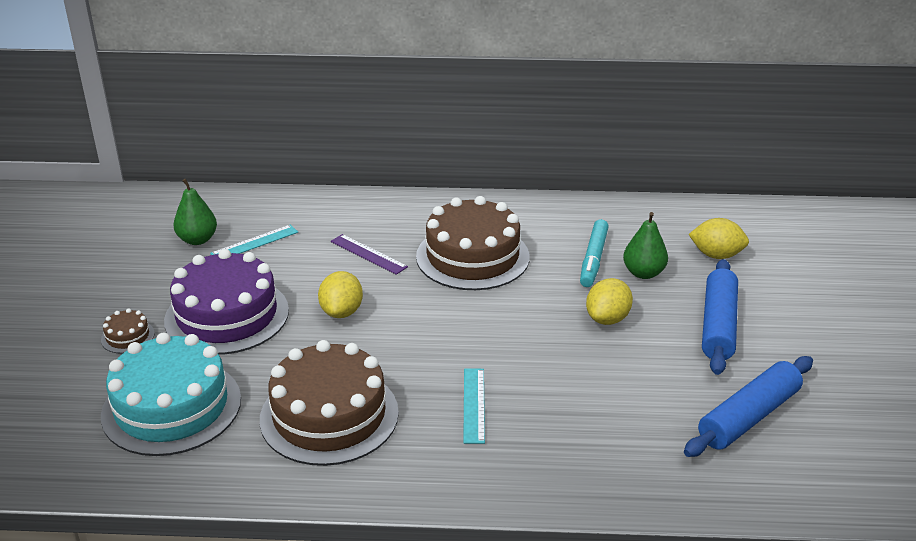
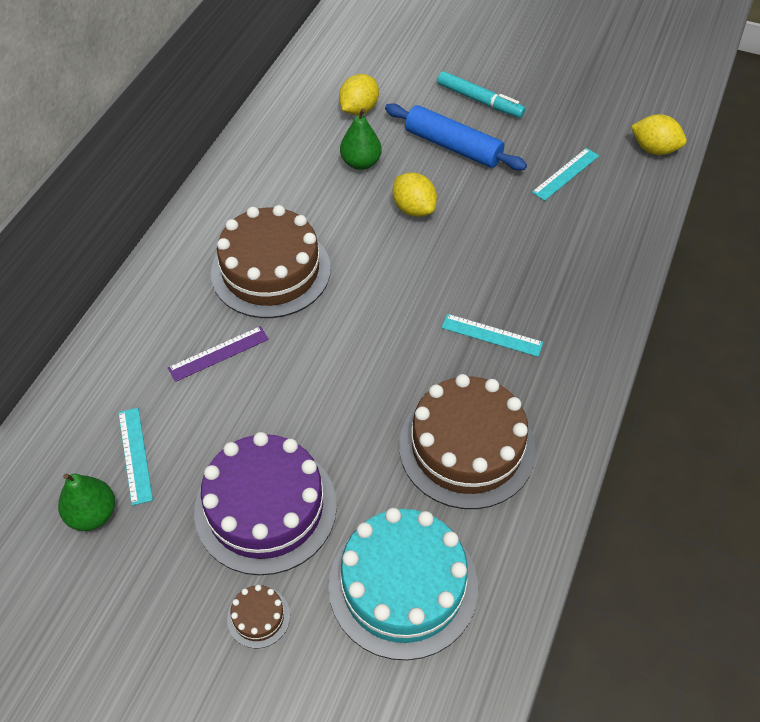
camera: 70 degrees left, 20 degrees up
(342, 312) = (310, 401): yellow lemon -> yellow lemon (654, 149)
(593, 259) = (323, 187): turquoise marker -> turquoise marker (480, 100)
(748, 416) = (565, 174): blue rolling pin -> turquoise ruler

